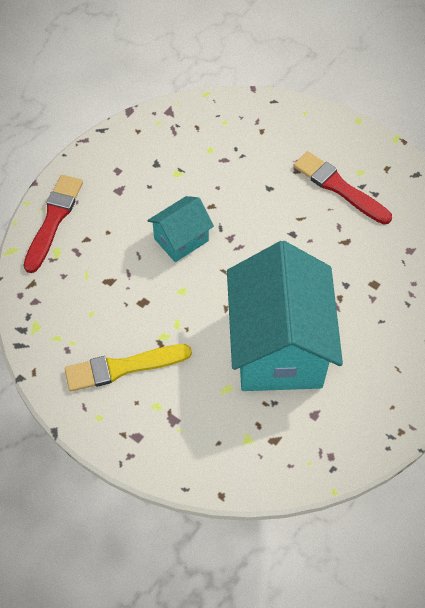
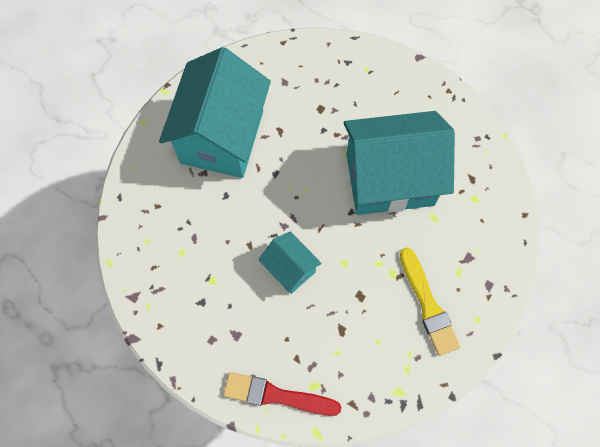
camera: 95 degrees left, 10 degrees up
(339, 187) = (222, 137): red brush -> turquoise house

